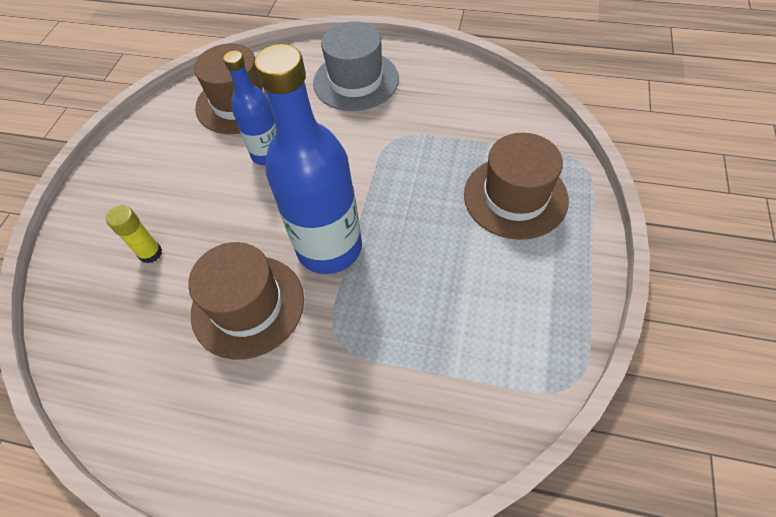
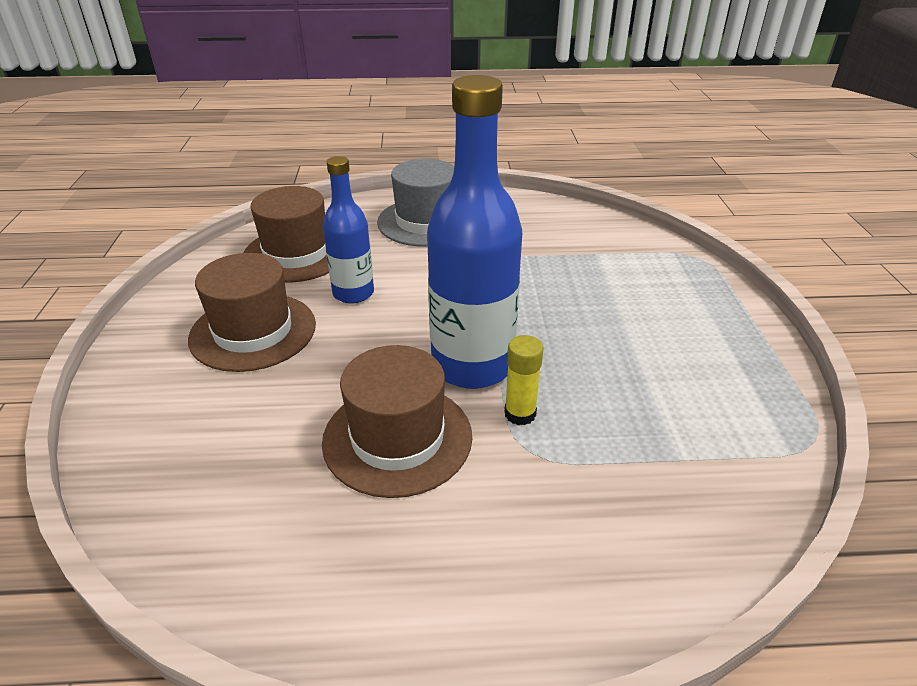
camera: 20 degrees left, 20 degrees down
(150, 253) = (239, 408): yellow glue stick -> yellow glue stick (520, 414)
(515, 197) = (651, 292): brown hat -> brown hat (253, 331)

